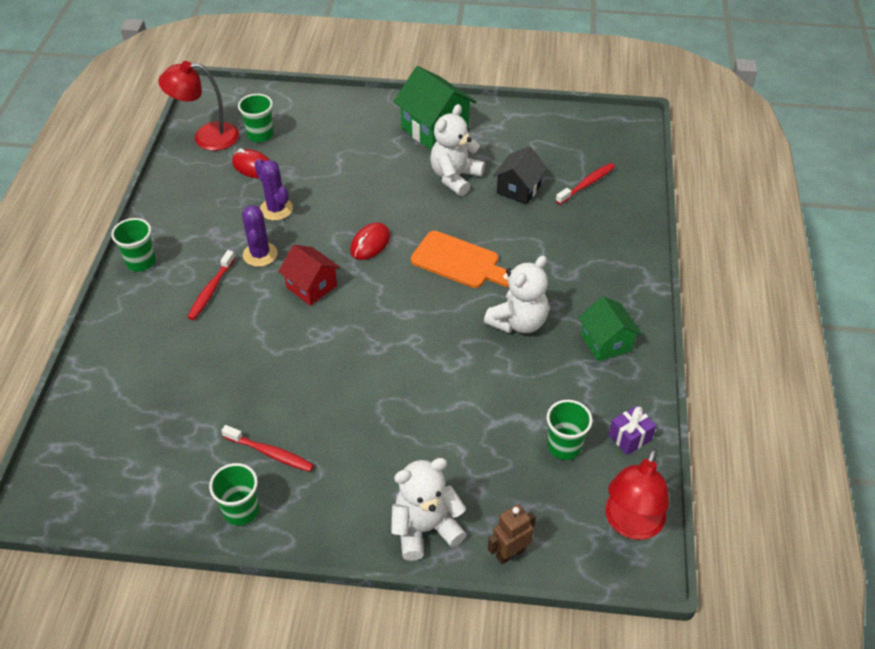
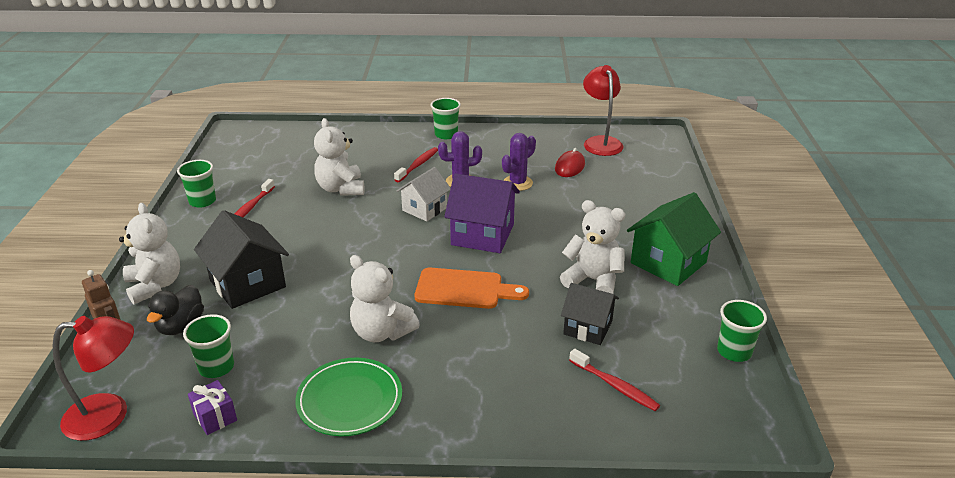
camera: 85 degrees right, 15 degrees down
(211, 290) = (418, 165): red toothbrush -> red toothbrush turned 105 degrees clockwise
(247, 363) = (341, 189): none -> white teddy bear
(260, 135) = (614, 165): green cup -> green cup (734, 351)
(311, 286) = (424, 209): red house -> white house
(370, 243) = (482, 234): red mouse -> purple house
(432, 436) = (247, 284): none -> black house
(459, 262) = (464, 289): orange cutting board -> orange cutting board turned 105 degrees counterclockwise
(500, 488) = (181, 326): none -> black duck
(606, 342) = (349, 400): green house -> green plate
(631, 524) = (109, 415): red lamp -> red lamp turned 150 degrees clockwise

